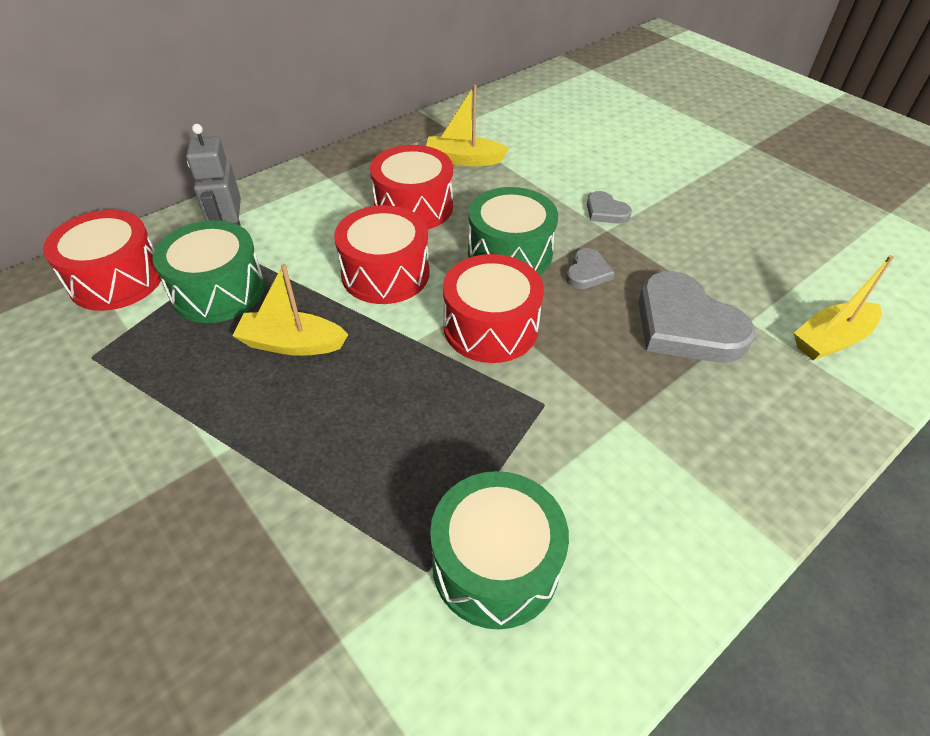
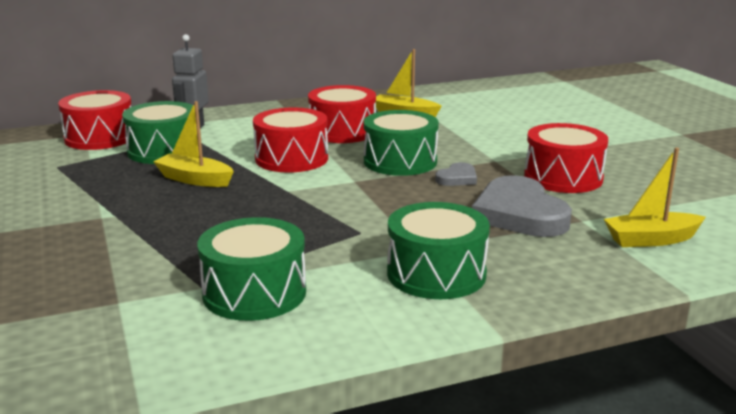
camera: 20 degrees right, 25 degrees down
(490, 327) = (351, 192): red drum -> red drum (563, 177)
(605, 211) = (503, 151): grey heart -> none
(668, 463) = (436, 274): none -> green drum

